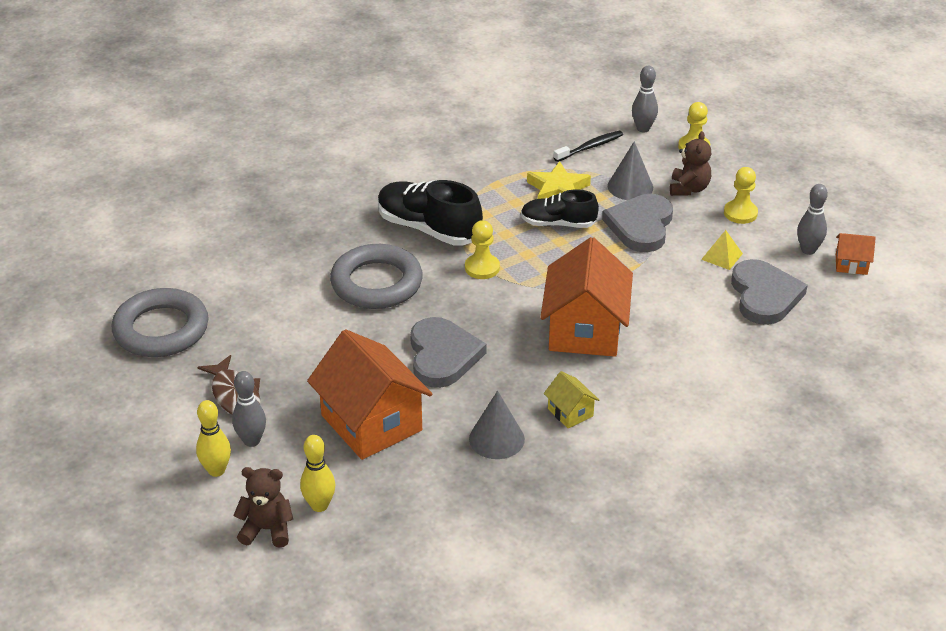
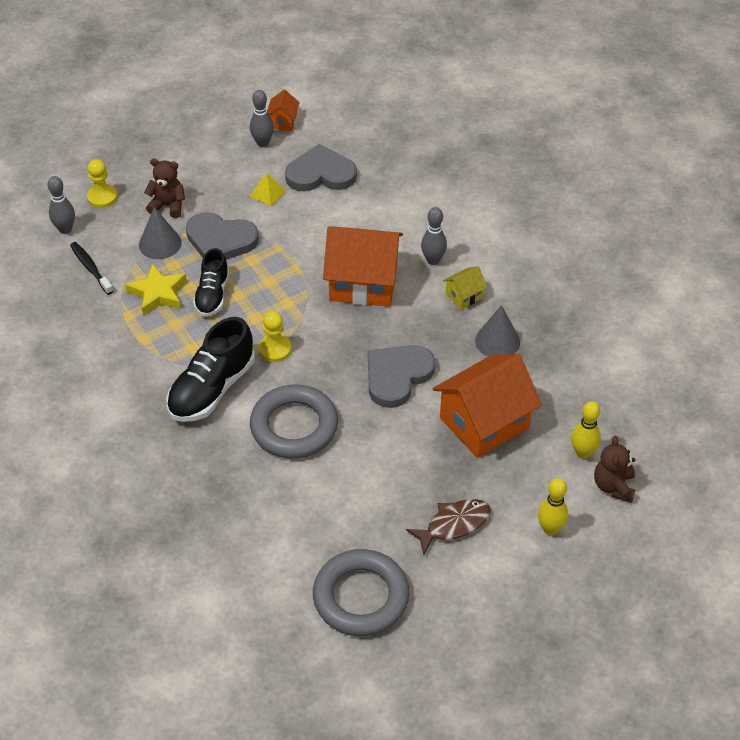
camera: 90 degrees left, 10 degrees up
(251, 441) = (512, 506): grey bowling pin -> grey bowling pin (433, 260)
(442, 356) = (397, 376): grey heart -> grey heart turned 45 degrees counterclockwise
(740, 213) = (208, 177): yellow pawn -> none

